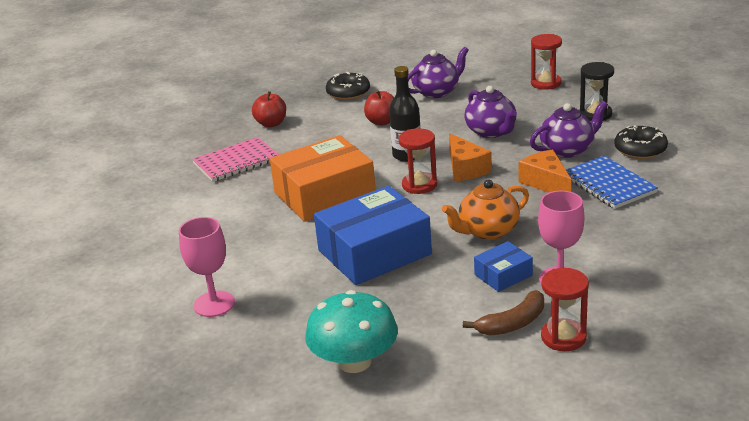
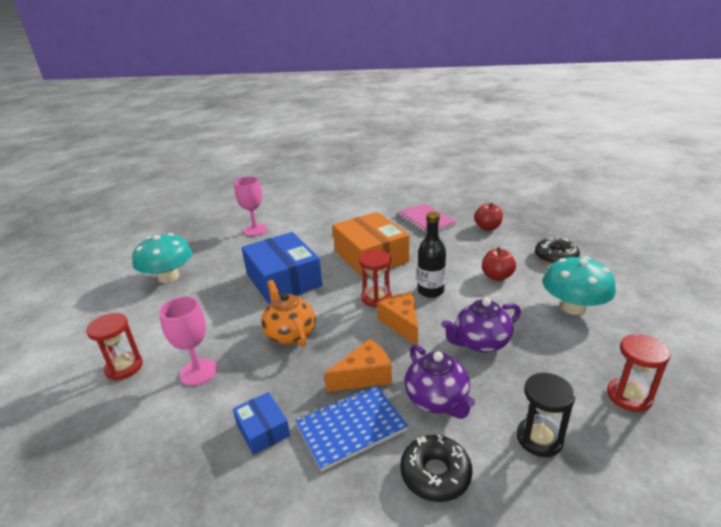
camera: 90 degrees right, 0 degrees up
(437, 92) = (573, 307): purple teapot -> turquoise mushroom
(465, 169) = (401, 323): orange cheese -> orange cheese turned 90 degrees clockwise
(503, 275) = (222, 340): blue box -> blue box (263, 430)
(513, 323) = (159, 342): brown banana -> none

